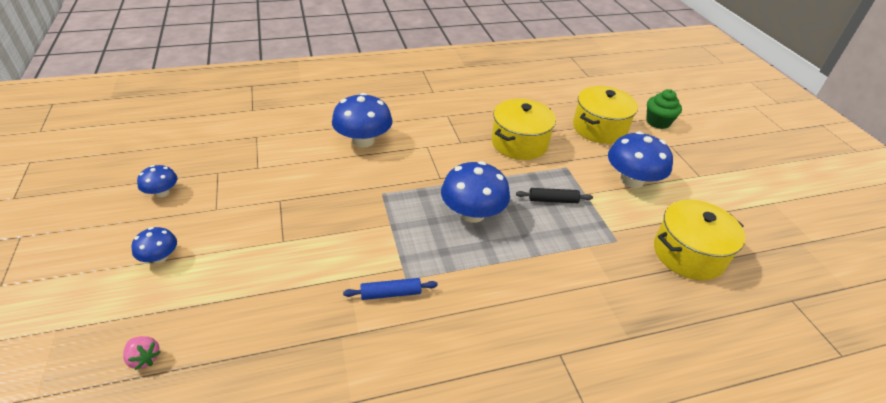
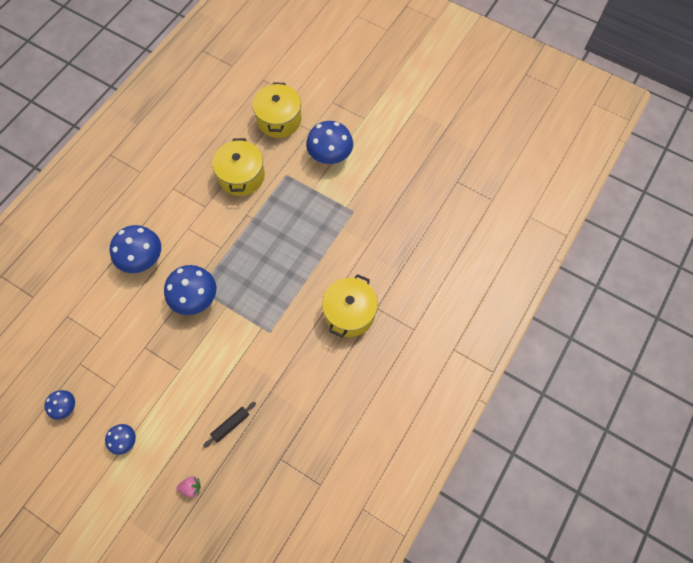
camera: 40 degrees left, 25 degrees up
(391, 293) = (270, 347): blue rolling pin -> none
(472, 213) = (264, 258): blue mushroom -> blue mushroom (195, 298)
(553, 200) = (299, 209): black rolling pin -> black rolling pin (230, 425)
(658, 122) = (310, 83): green cupcake -> none
(688, 254) = (394, 190): yellow pot -> yellow pot (349, 313)

